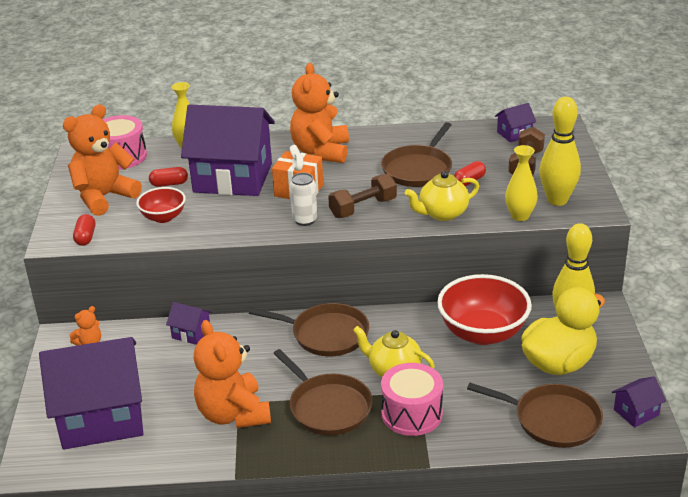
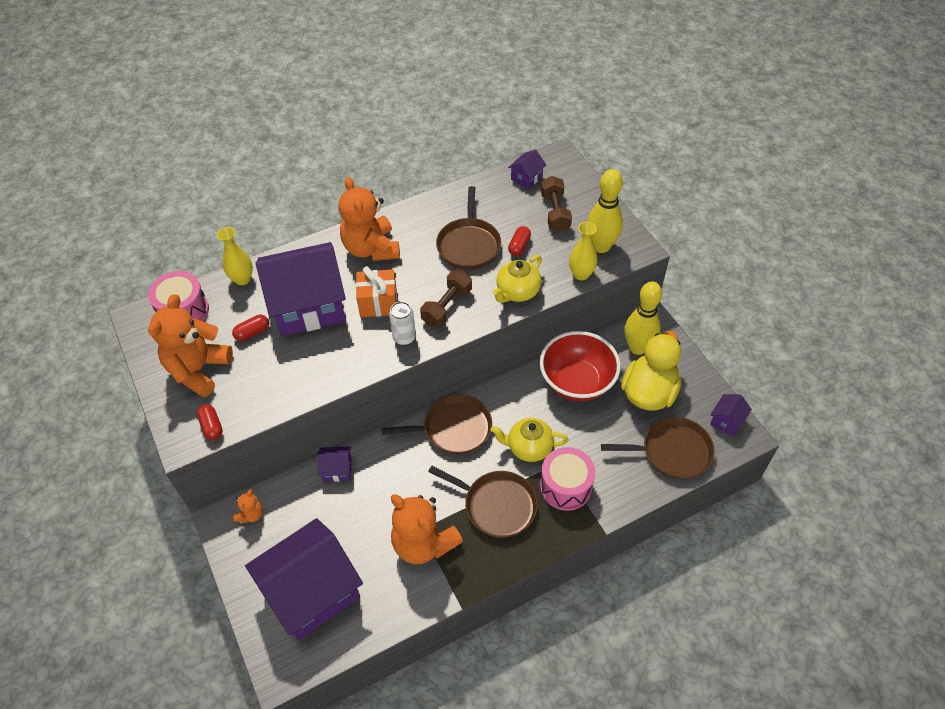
camera: 25 degrees left, 20 degrees up
(163, 217) = (272, 376): red bowl -> none

